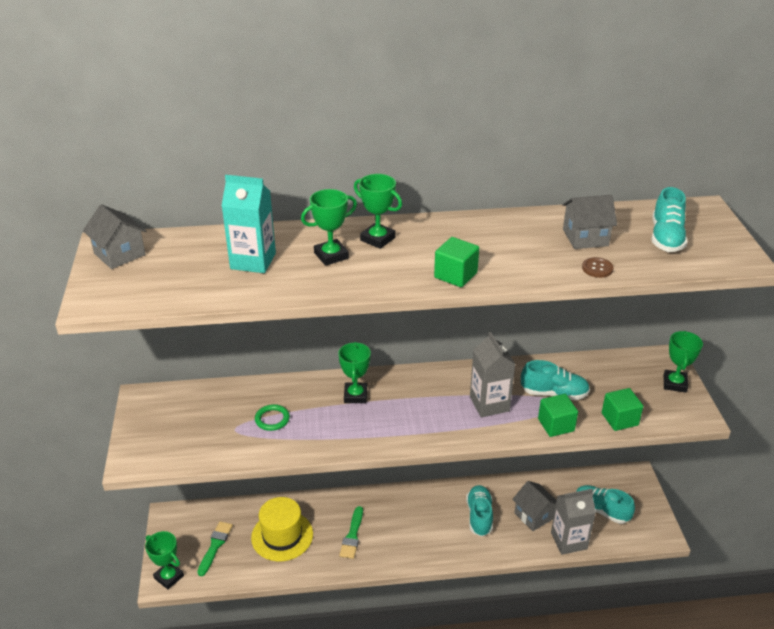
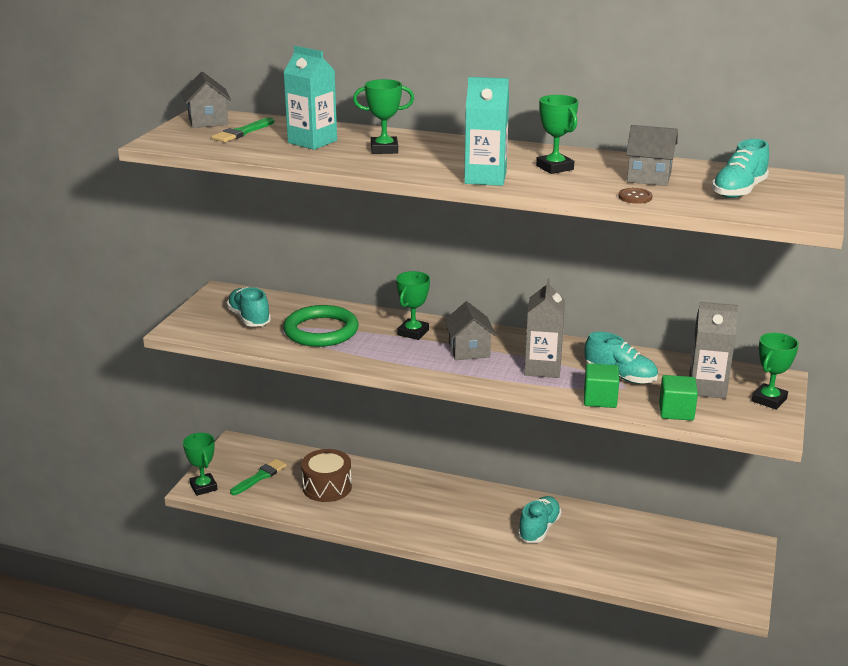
camera: 25 degrees right, 10 degrees down
(272, 419) = (321, 331): green ring -> green ring, size x2.08
(282, 536) = (327, 487): yellow hat -> brown drum
(352, 535) = (395, 506): green brush -> green brush (242, 132)
(377, 239) = (439, 147): green trophy -> green trophy (554, 168)
(455, 275) = (485, 178): green cube -> turquoise carton
(534, 515) = (601, 545): grey house -> grey house (469, 350)
(569, 541) = (625, 577): grey carton -> grey carton (707, 388)
(601, 510) = (684, 563): turquoise shoe -> turquoise shoe (249, 318)

